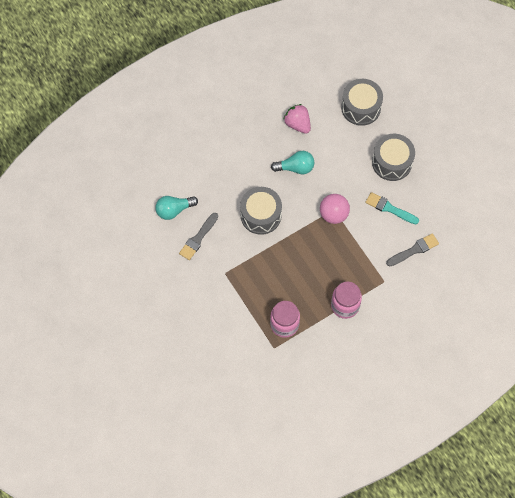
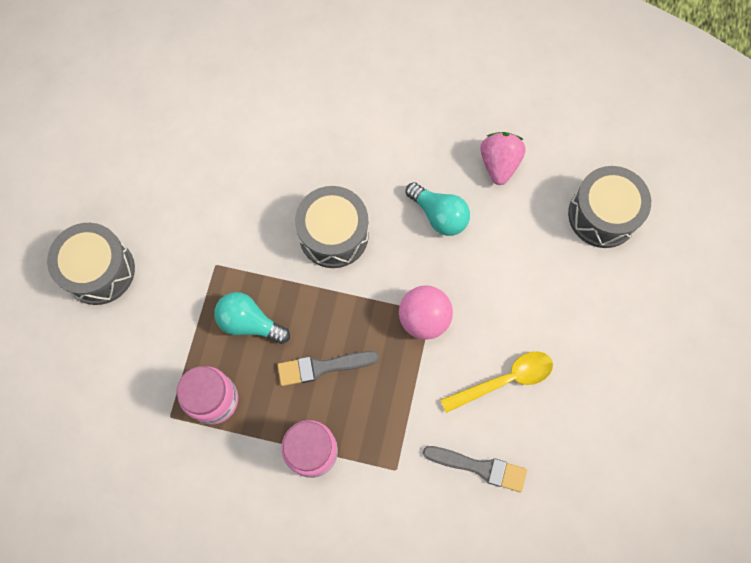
camera: 45 degrees right, 5 degrees up
(174, 210) = (241, 134): turquoise light bulb -> turquoise light bulb (249, 323)
(198, 238) = (232, 193): grey brush -> grey brush (323, 367)
(389, 208) = (504, 380): turquoise brush -> yellow spoon
(392, 162) = (570, 322): grey drum -> grey drum (99, 270)

